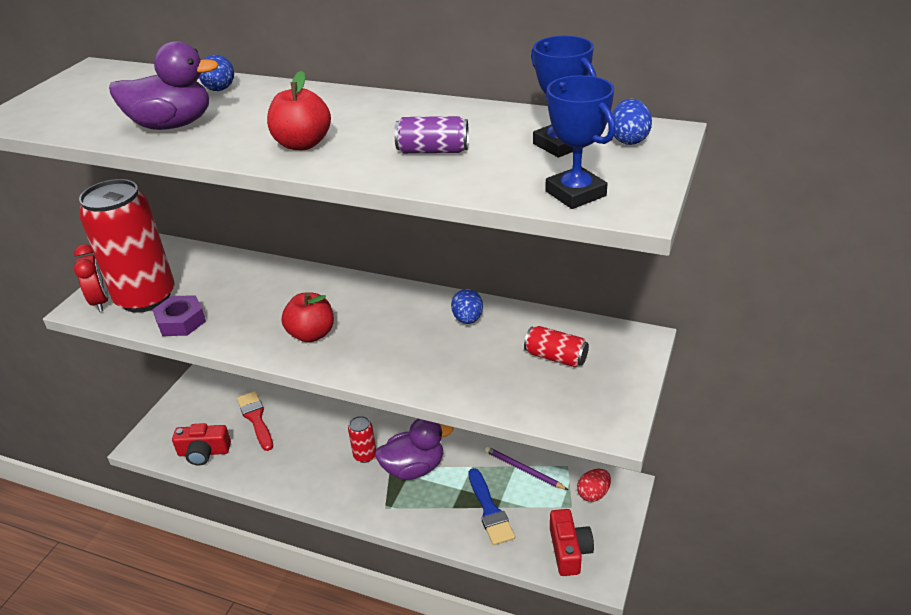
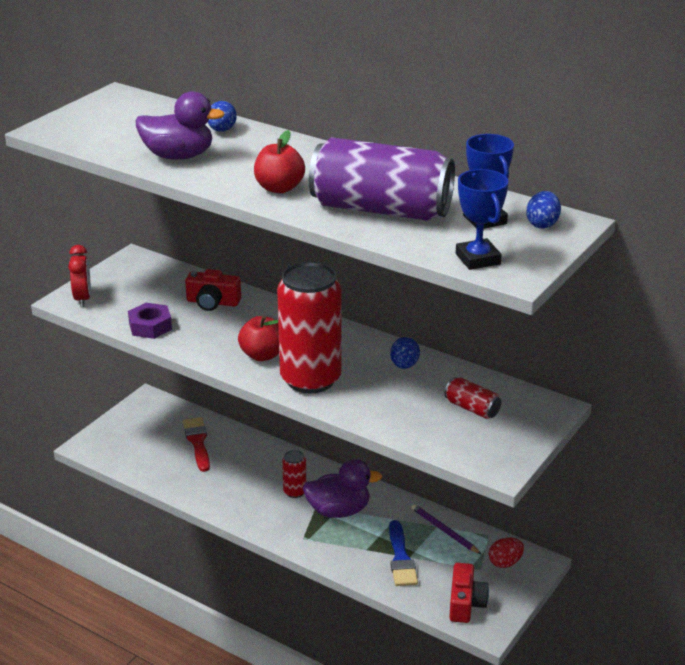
camera: 10 degrees right, 5 degrees down
(146, 297) = (122, 301): red can -> red can (310, 379)
(204, 452) = (143, 462): red camera -> red camera (213, 302)
(433, 151) = (381, 209): purple can -> purple can, size x2.34

